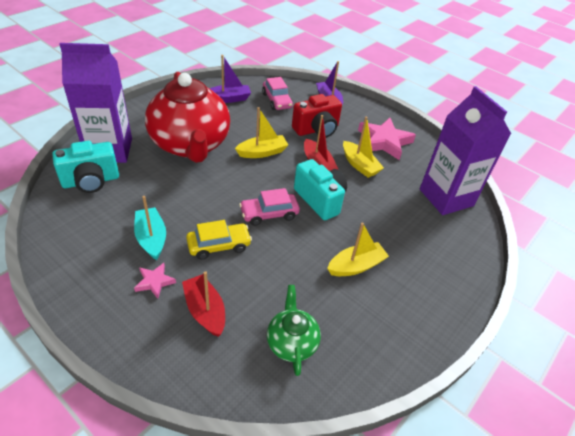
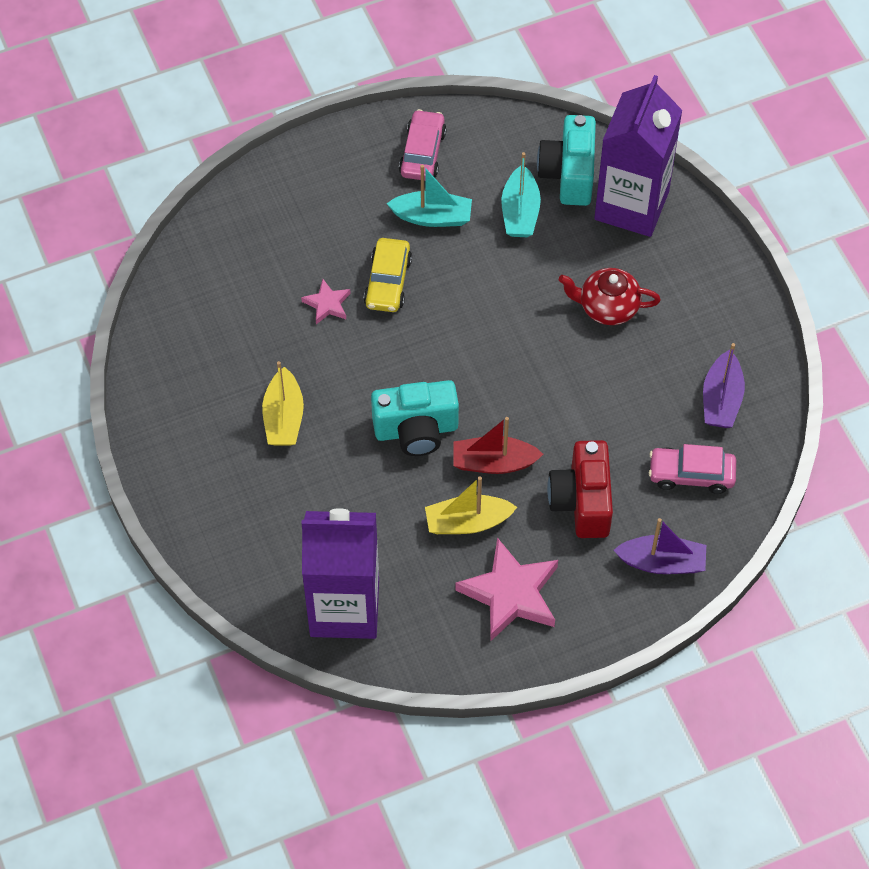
camera: 120 degrees right, 15 degrees up
(131, 196) = (520, 212): none -> turquoise boat
(154, 282) = (363, 205): pink star -> pink star (327, 304)
(190, 145) = (607, 307): red teapot -> red teapot, size x0.46
(205, 311) = (300, 241): red boat -> none
(262, 152) = (552, 397): yellow boat -> none
(269, 214) = (417, 356): pink car -> pink car (422, 153)
(291, 342) = (219, 305): green teapot -> none

